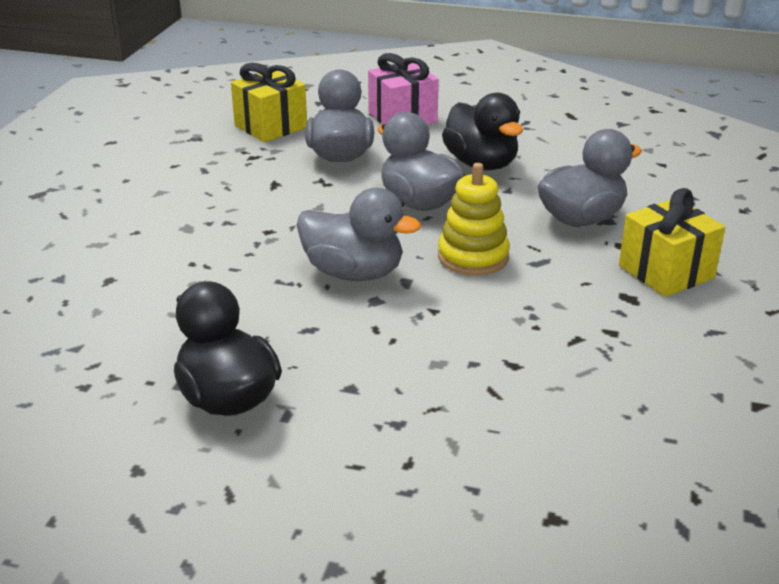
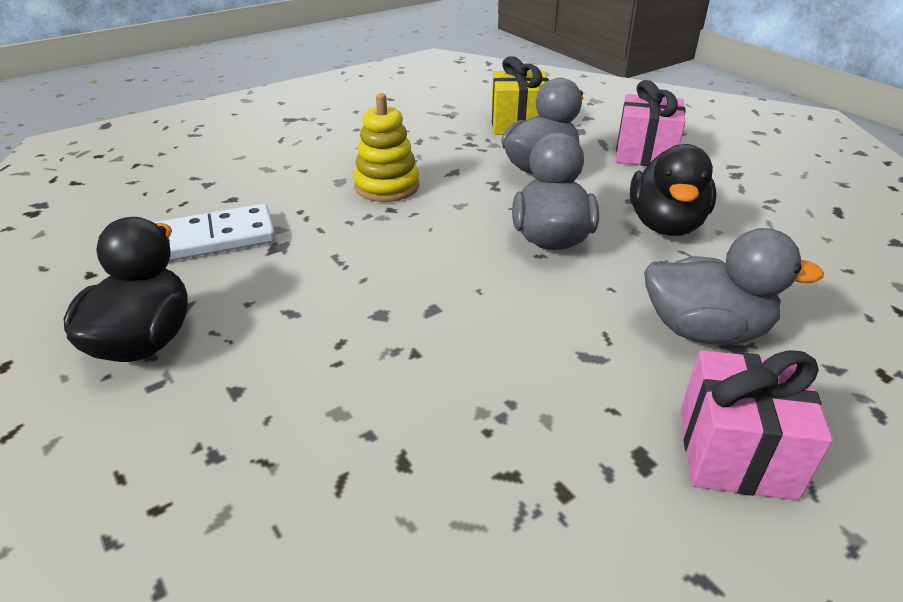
camera: 40 degrees right, 5 degrees up
(152, 313) = (214, 238): none -> white domino
(354, 273) = (400, 278): grey duck -> none
(473, 257) = (528, 316): yellow stacking toy -> yellow stacking toy (387, 186)
(666, 272) = (735, 452): yellow gift -> pink gift

